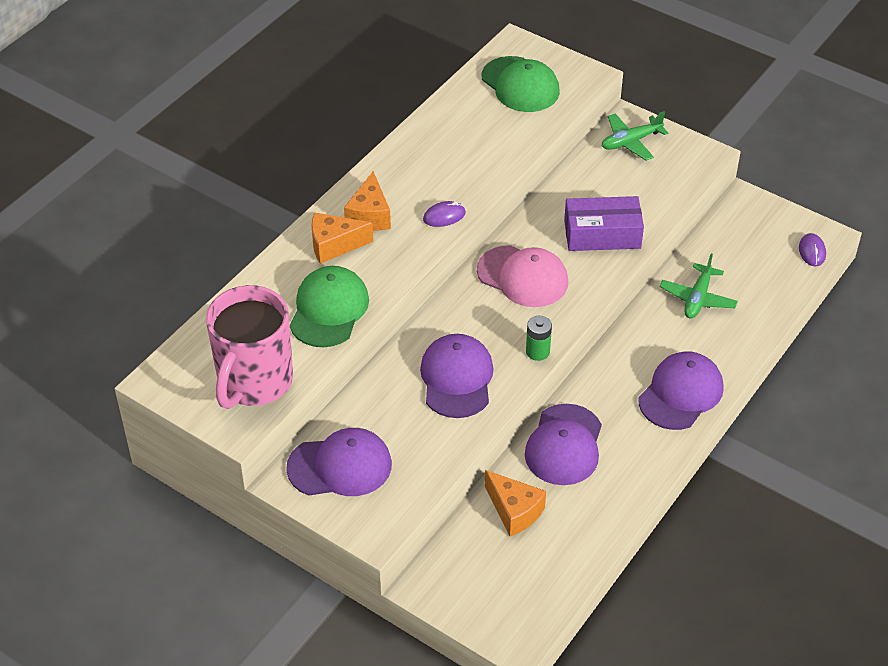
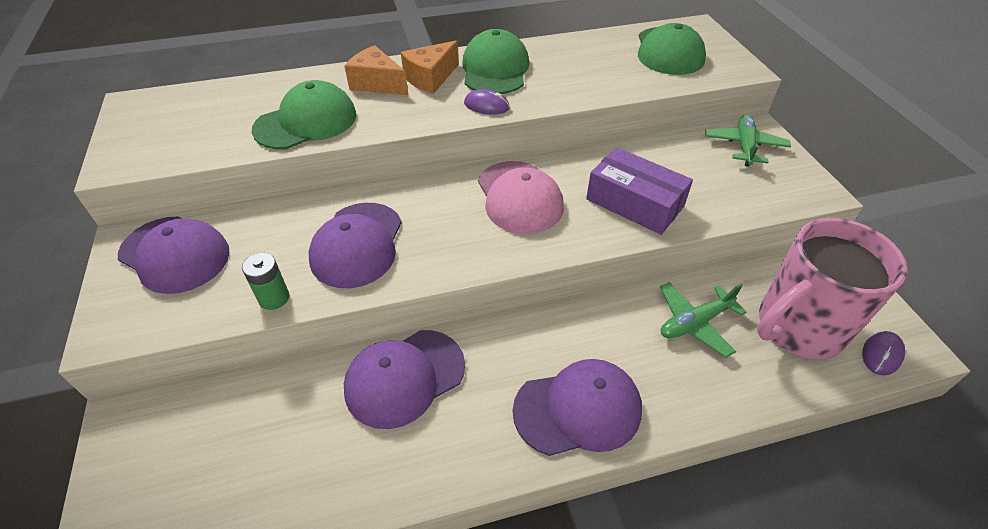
camera: 40 degrees right, 0 degrees up
(254, 382) = (179, 140): pink mug -> pink mug (797, 327)
(409, 178) = (495, 69): none -> green cap
(457, 378) = (357, 245): purple cap -> purple cap turned 150 degrees clockwise
(514, 511) = (283, 409): orange cheese -> none
(537, 351) = (454, 266): green battery -> green battery (274, 298)
(631, 142) = (744, 146): green plane -> green plane turned 90 degrees clockwise

